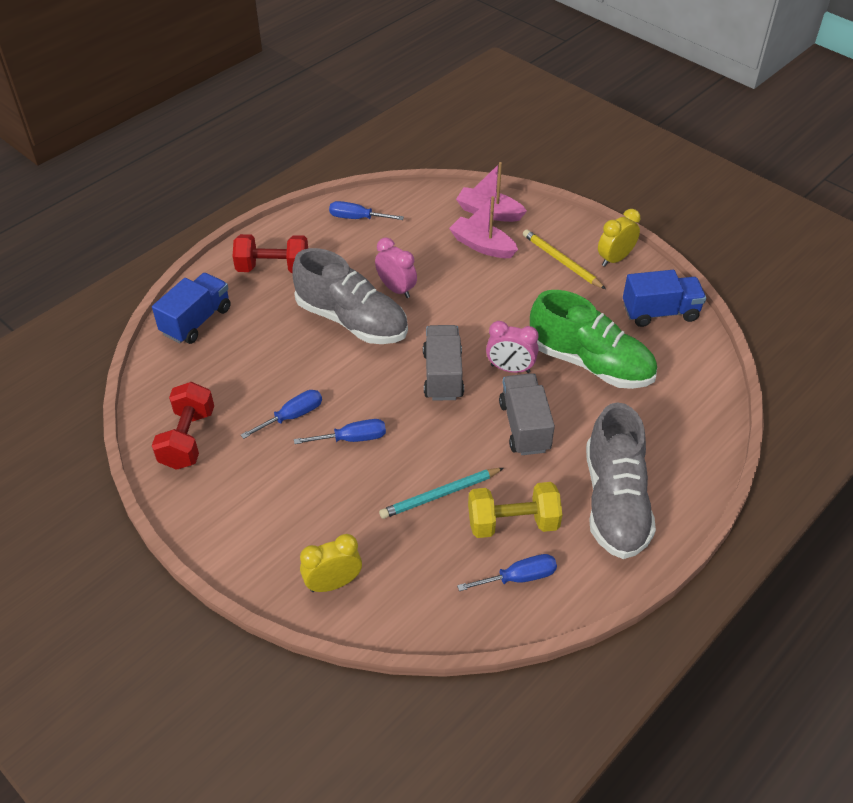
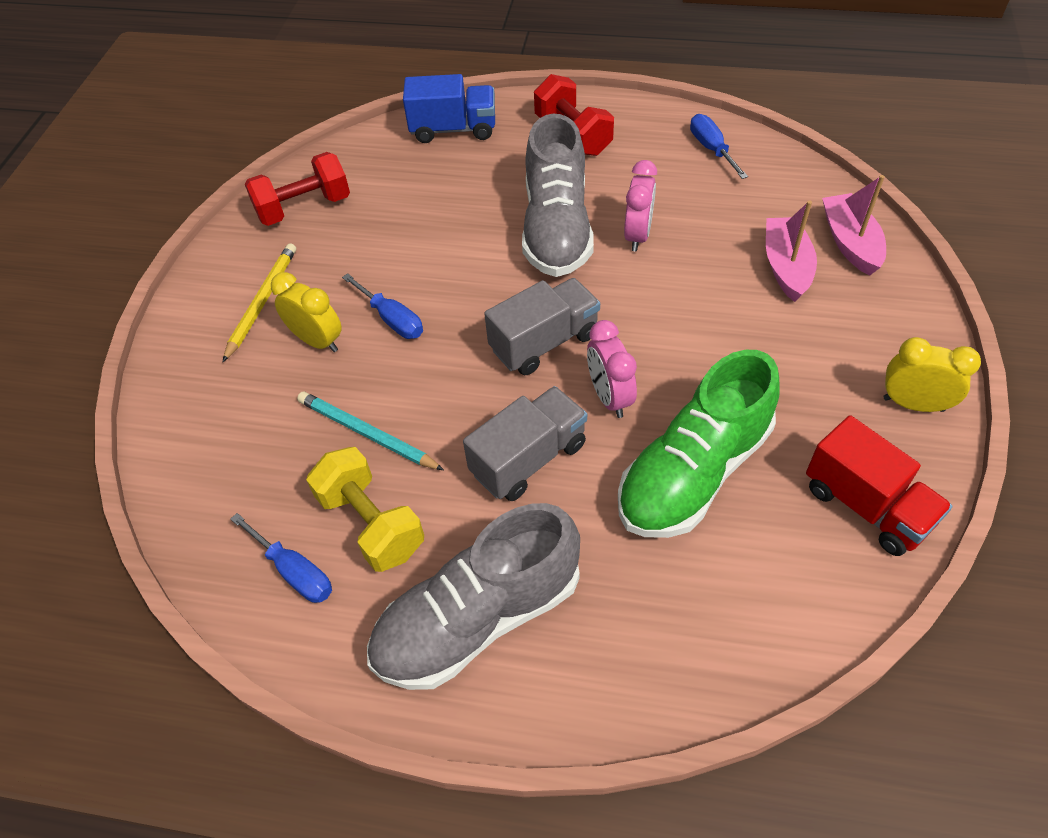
camera: 60 degrees right, 5 degrees up
(292, 416) = (387, 259): blue screwdriver -> none
(333, 583) = (194, 408): yellow clock -> yellow clock (317, 341)
(561, 261) = (844, 352): yellow pencil -> yellow pencil (262, 302)
(590, 363) = (693, 472): green shoe -> green shoe turned 45 degrees clockwise
(660, 312) = (866, 505): blue truck -> red truck

